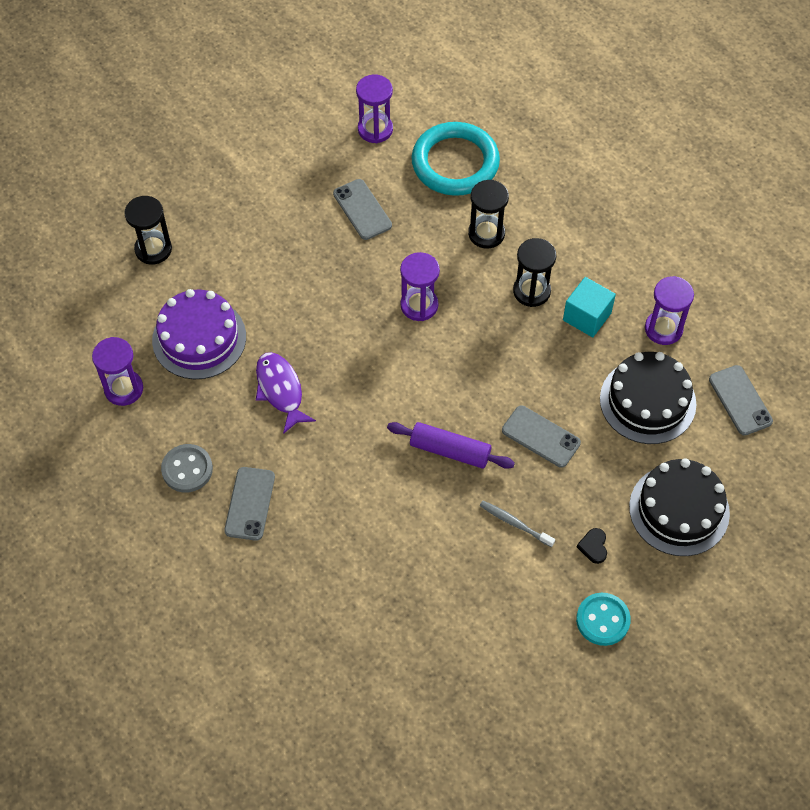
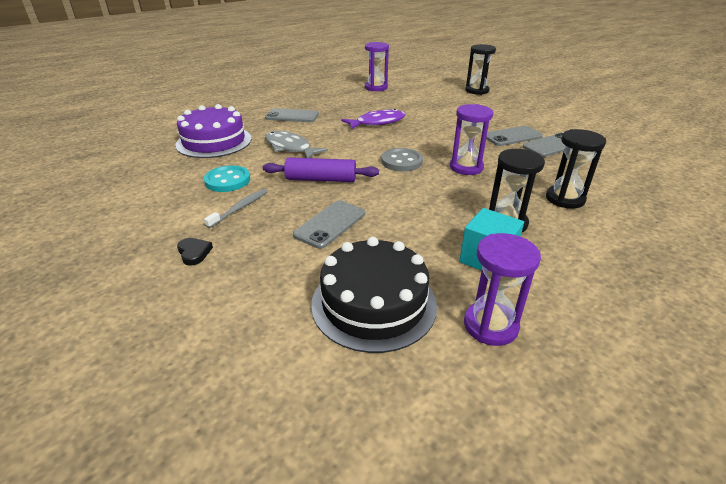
camera: 90 degrees right, 25 degrees down
(187, 469) = (320, 101): grey button -> grey button (401, 161)
(199, 338) = (414, 102): purple cake -> purple cake (214, 141)
(363, 493) = (290, 148): none -> grey fish
(375, 129) = (642, 150): purple hourglass -> none
(450, 450) = (321, 179): purple rolling pin -> purple rolling pin turned 75 degrees clockwise
(455, 163) = (639, 184): turquoise ring -> none
(593, 546) = (194, 253): black heart -> black heart turned 60 degrees clockwise
(603, 620) = (109, 256): turquoise button -> turquoise button (227, 180)
(679, 510) = (211, 323): black cake -> none
(740, 400) = (378, 411): grey phone -> grey phone (512, 136)

